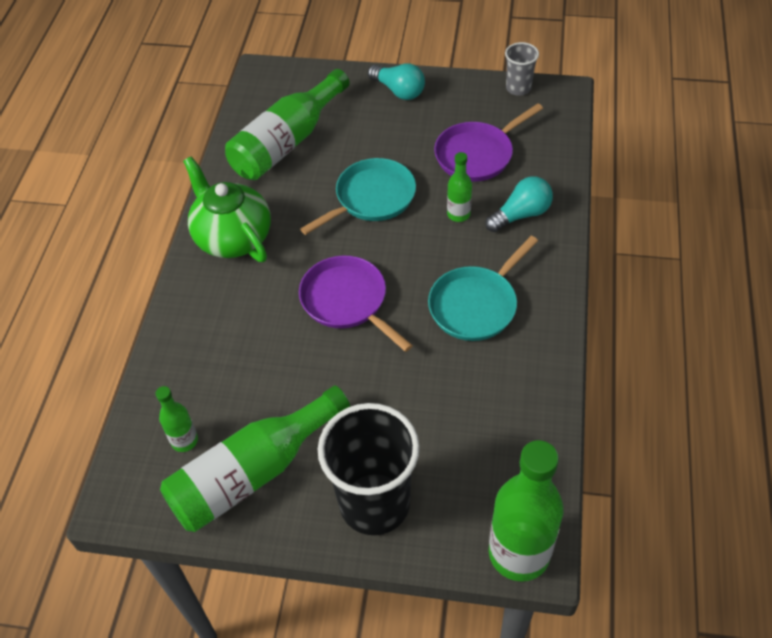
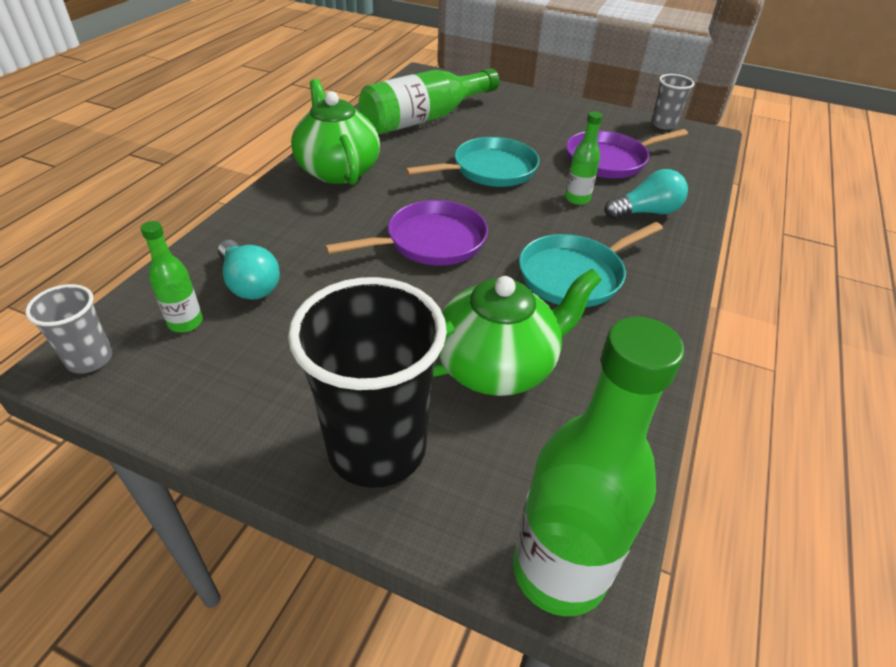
camera: 10 degrees right, 10 degrees down
(130, 494) = (90, 359): none -> grey cup
(253, 472) = (244, 374): green bottle -> none
(347, 301) = (430, 241): purple pan -> purple pan turned 90 degrees clockwise
(399, 91) = (544, 106): turquoise light bulb -> turquoise light bulb (249, 283)
(438, 411) = (497, 366): none -> green teapot

